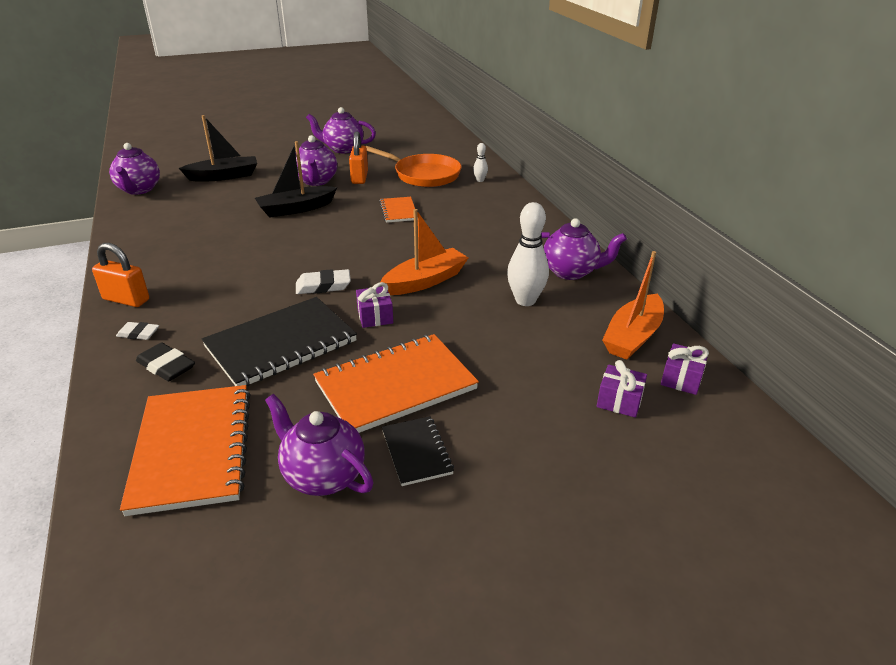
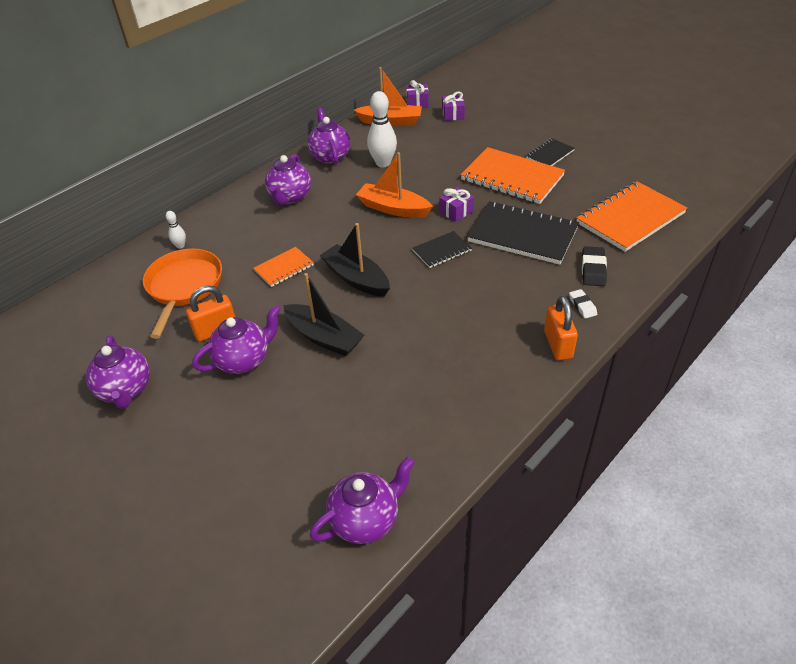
camera: 115 degrees left, 10 degrees up
(224, 176) = (275, 456): black boat -> black boat (356, 279)
(323, 286) = (442, 251): white eraser -> black notebook
(323, 476) = (594, 172): purple teapot -> purple teapot (290, 197)

